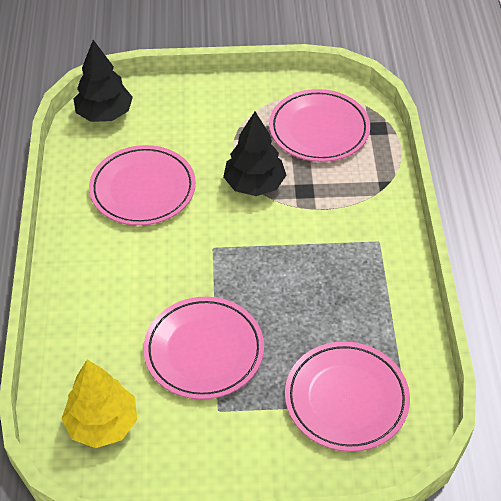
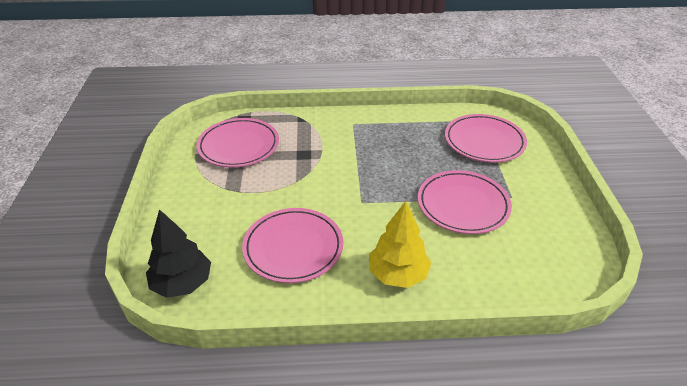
camera: 90 degrees left, 10 degrees down
(102, 424) = (546, 259): yellow tree -> yellow tree (398, 274)
(254, 184) = (294, 179): black tree -> none

